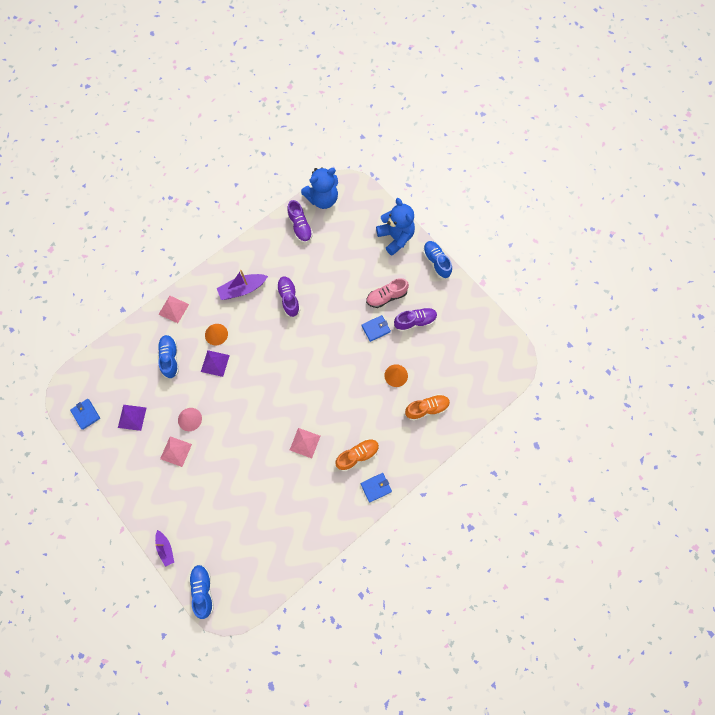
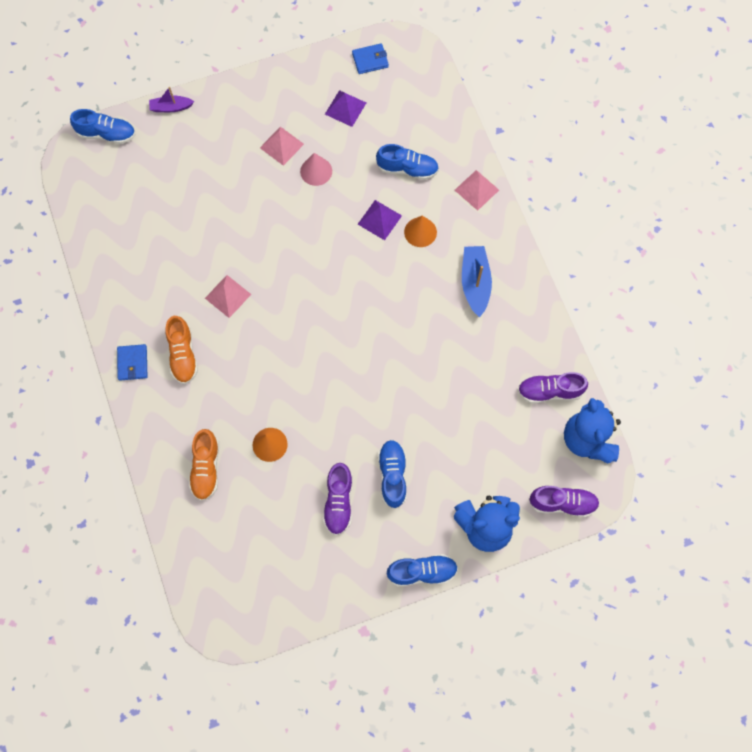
camera: 110 degrees right, 0 degrees up
(242, 289) = (475, 283): purple boat -> blue boat
(289, 299) = (438, 339): purple shoe -> purple shoe (562, 503)
(376, 329) = (349, 442): blue wallet -> none
(386, 297) = (392, 475): pink shoe -> blue shoe

